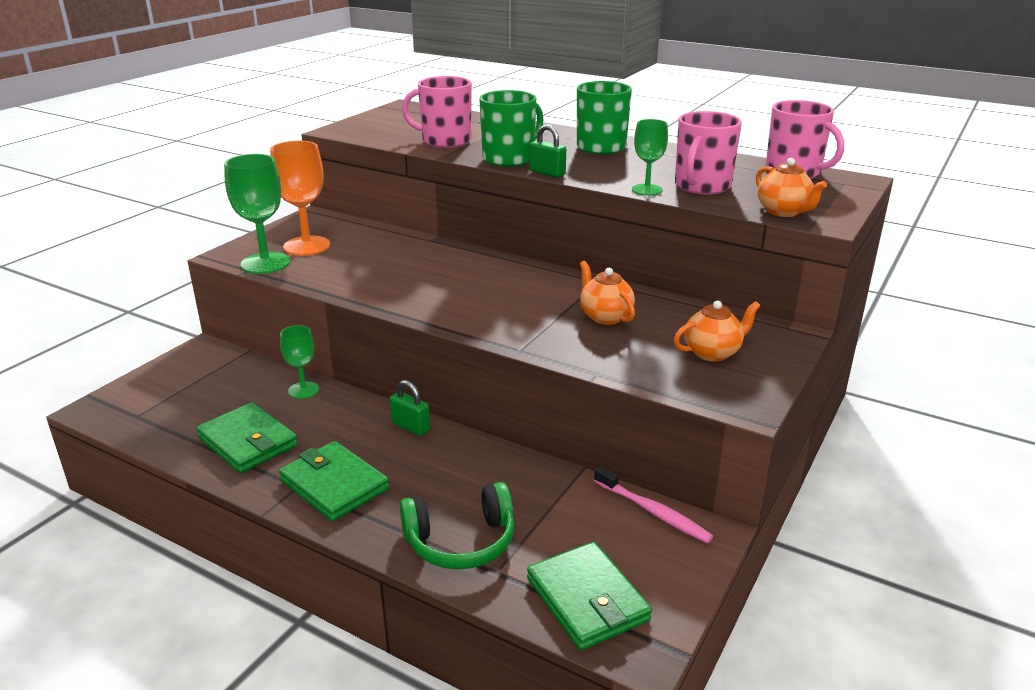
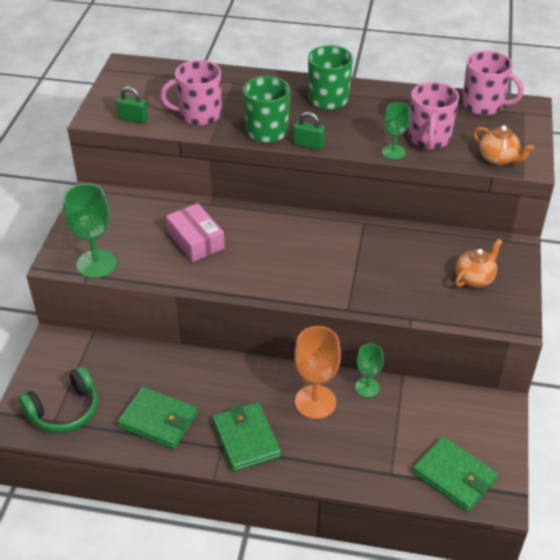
camera: 20 degrees left, 15 degrees up
(303, 390) = (165, 361): green goblet -> green goblet (367, 387)
(307, 246) = (115, 235): orange goblet -> orange goblet (315, 402)
(334, 485) = (246, 439): green wallet -> green wallet turned 45 degrees clockwise
(388, 263) = (195, 240): none -> pink box
(410, 427) = (267, 373): green padlock -> green padlock (133, 119)
(461, 542) = (357, 458): green headphones -> green headphones (65, 410)
(605, 316) = (387, 260): orange teapot -> none
(653, 512) = (462, 399): pink toothbrush -> none

